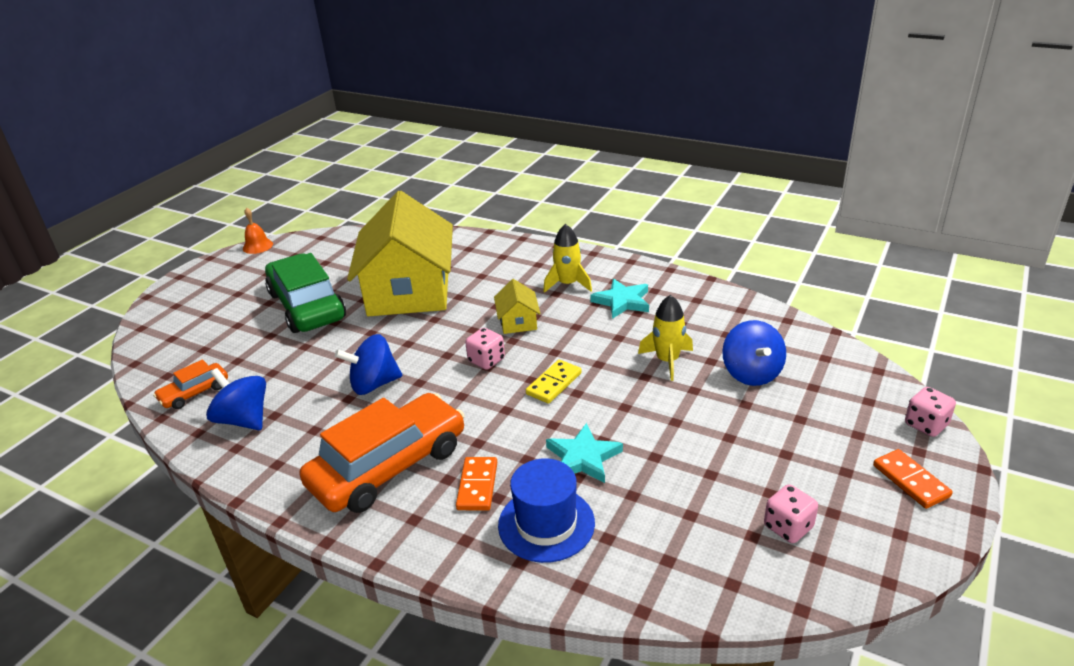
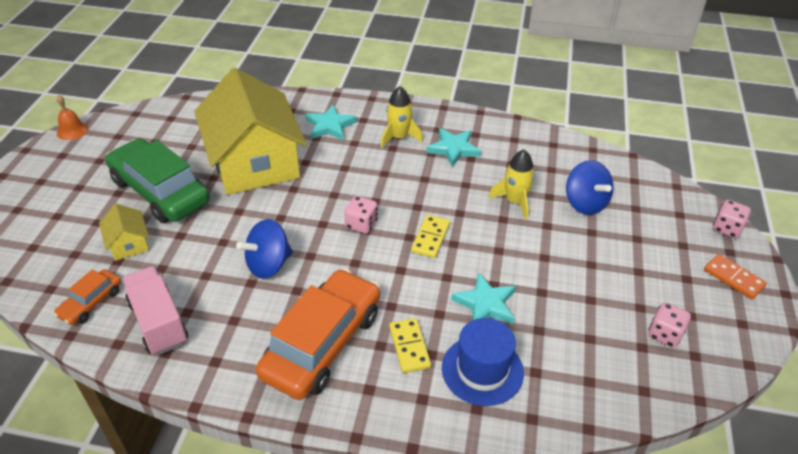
camera: 20 degrees left, 10 degrees up
(244, 420) = (159, 322): blue spinning top -> pink truck
(477, 486) = (409, 347): orange domino -> yellow domino
(500, 266) = (330, 126): none -> turquoise star
(518, 321) = (371, 181): yellow house -> yellow house (128, 243)

